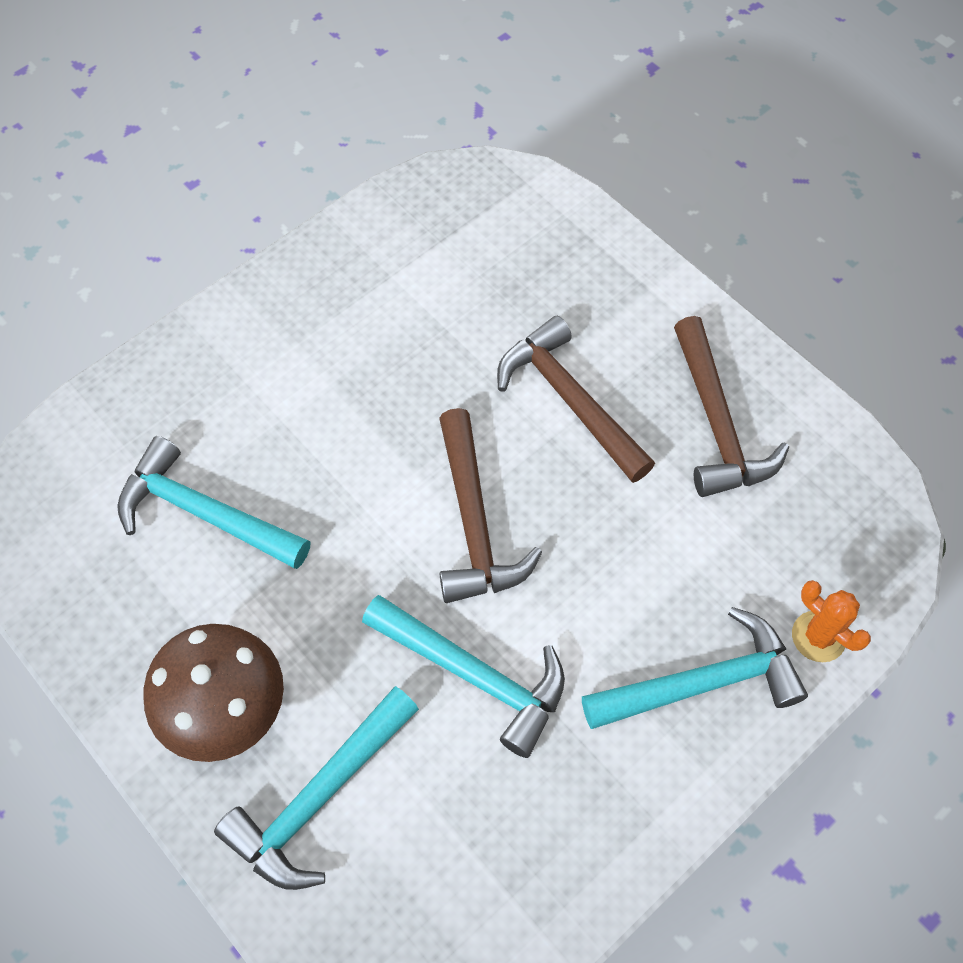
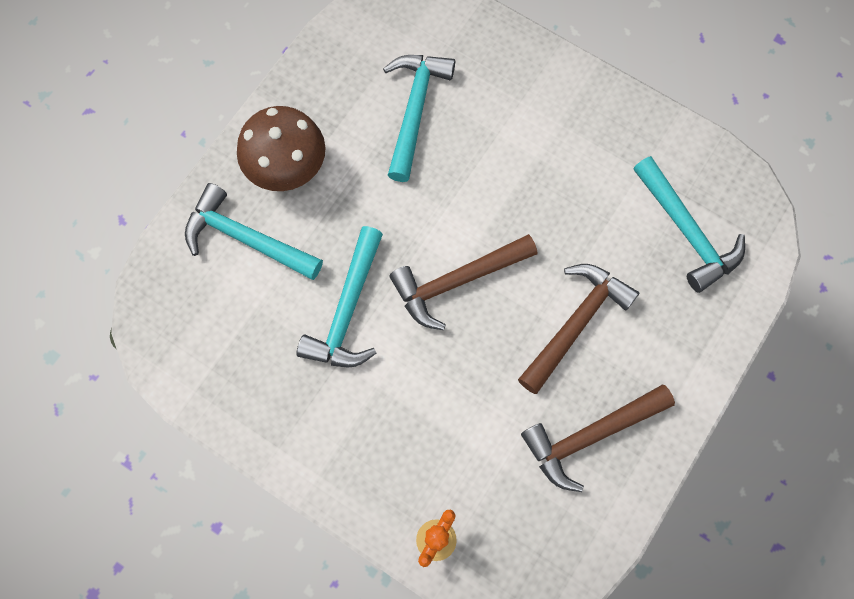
camera: 75 degrees right, 10 degrees up
(702, 683) = (380, 462): turquoise hammer -> turquoise hammer (686, 231)

